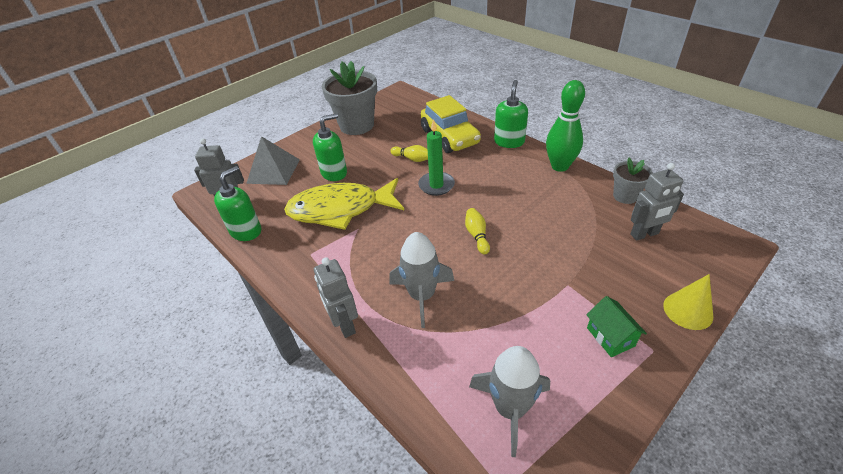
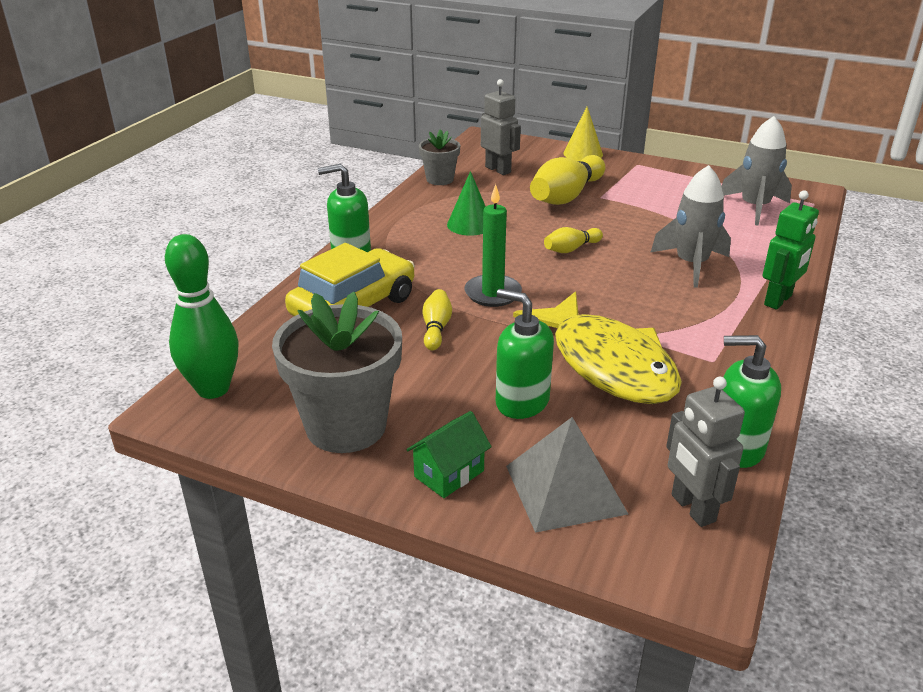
camera: 115 degrees left, 10 degrees down
(344, 325) = (778, 300): grey robot -> green robot
(535, 195) = (470, 224): none -> green cone
(559, 166) = (399, 216): green bowling pin -> green bowling pin (213, 389)
(574, 262) = (566, 196): none -> yellow bowling pin
(610, 337) = (642, 178): green house -> green house (449, 474)

